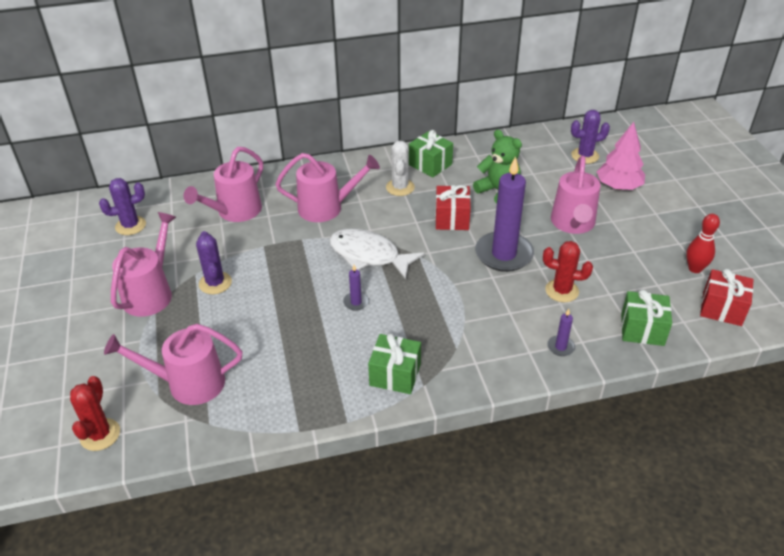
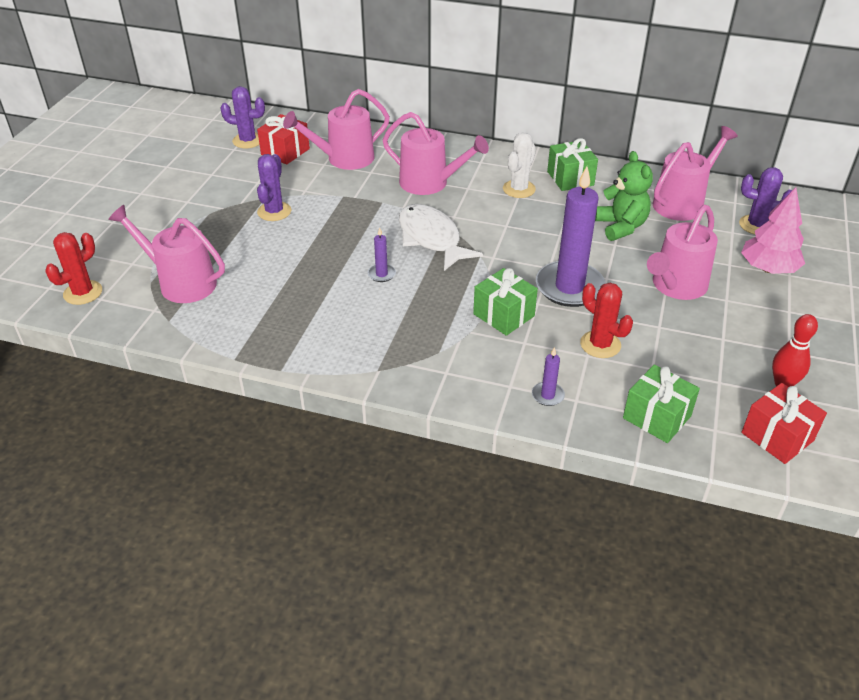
camera: 30 degrees right, 0 degrees up
(151, 293) = (216, 200): pink watering can -> pink watering can (682, 203)
(395, 375) = (359, 350): green gift -> green gift (503, 315)
(452, 218) = (545, 235): red gift -> red gift (285, 152)

